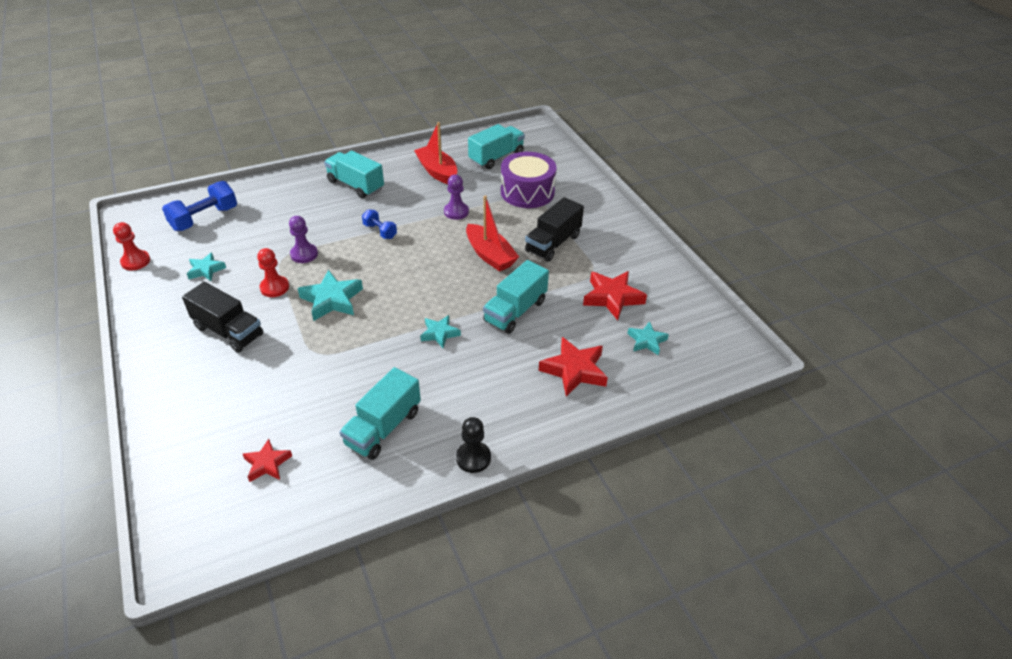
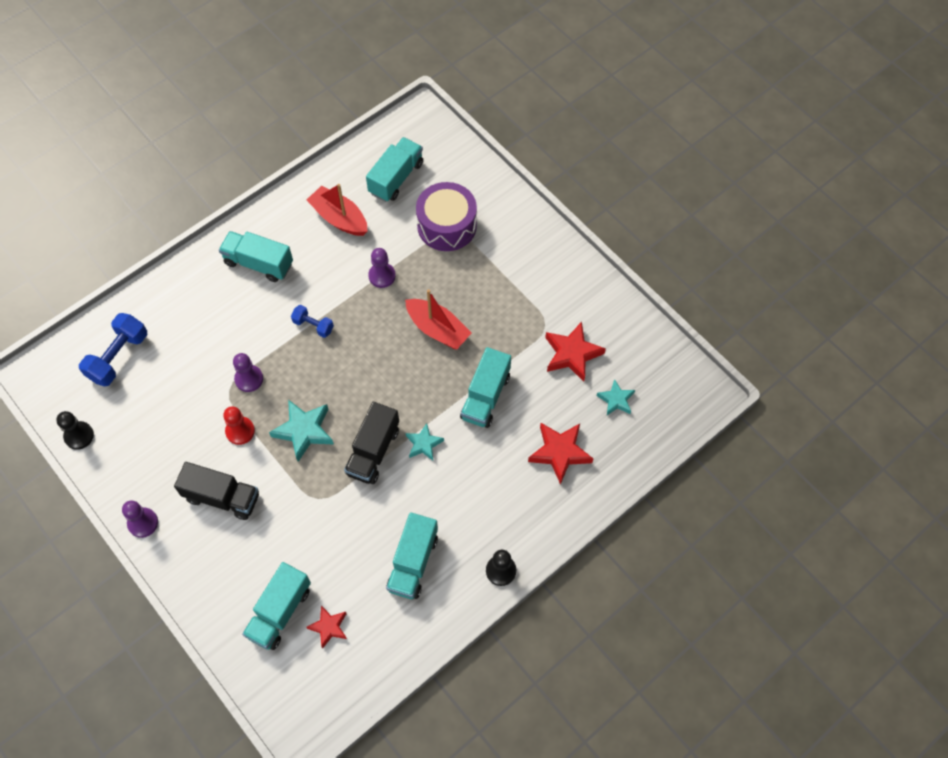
camera: 15 degrees left, 20 degrees up
(135, 261) = (79, 436): red pawn -> black pawn
(145, 334) = (143, 523): none -> purple pawn
(206, 270) = (158, 427): turquoise star -> none
(226, 437) = (280, 612): none -> turquoise truck
(553, 243) = (495, 296): black truck -> black truck (373, 451)

